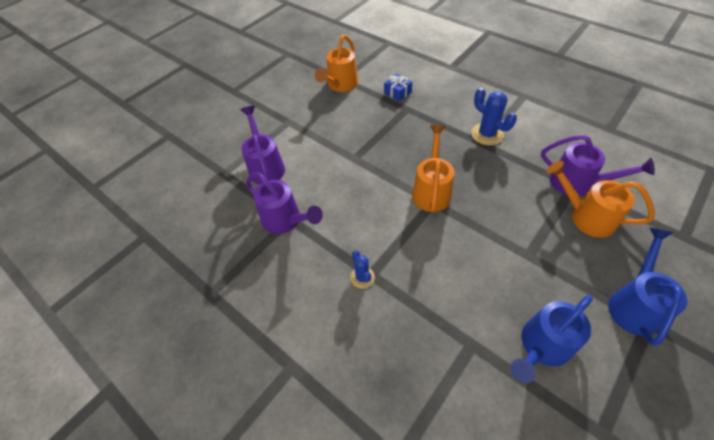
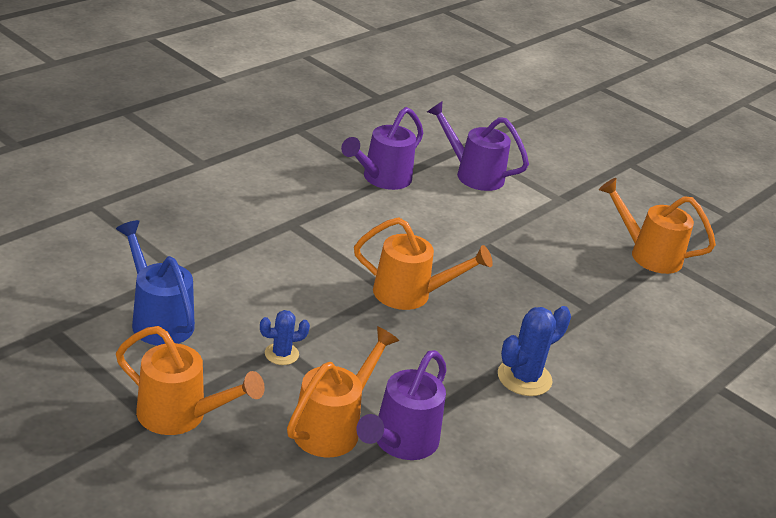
camera: 85 degrees right, 20 degrees down
(266, 166) = (473, 174): purple watering can -> purple watering can turned 135 degrees counterclockwise
(362, 277) = (288, 217): blue cactus -> blue cactus (281, 354)
(397, 92) = (633, 307): blue gift -> none
(634, 304) = (180, 415): blue watering can -> orange watering can

